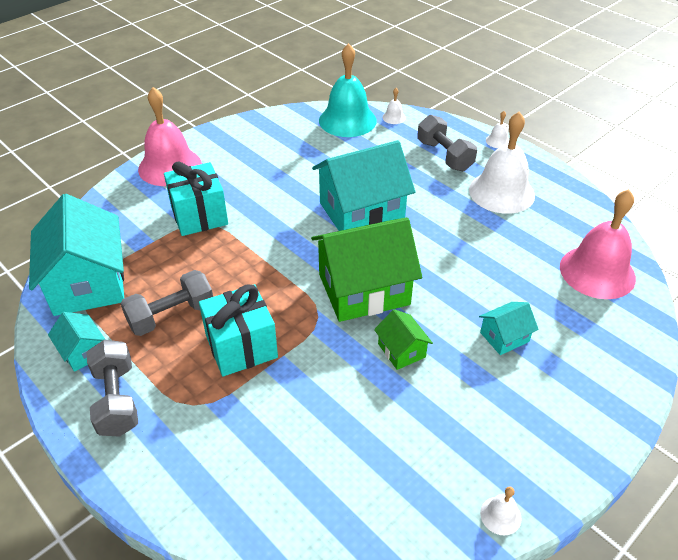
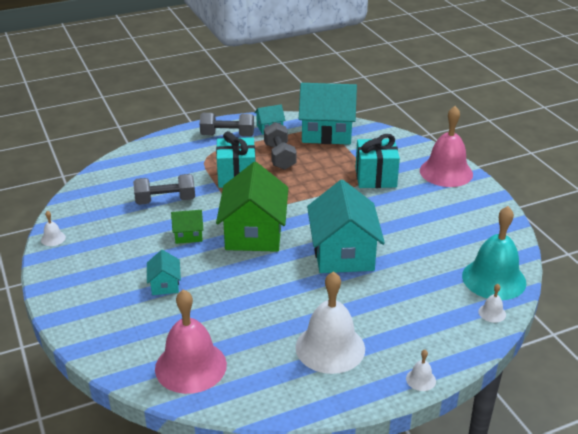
camera: 110 degrees right, 10 degrees down
(444, 156) = (407, 328): grey dumbbell -> grey dumbbell (165, 201)

